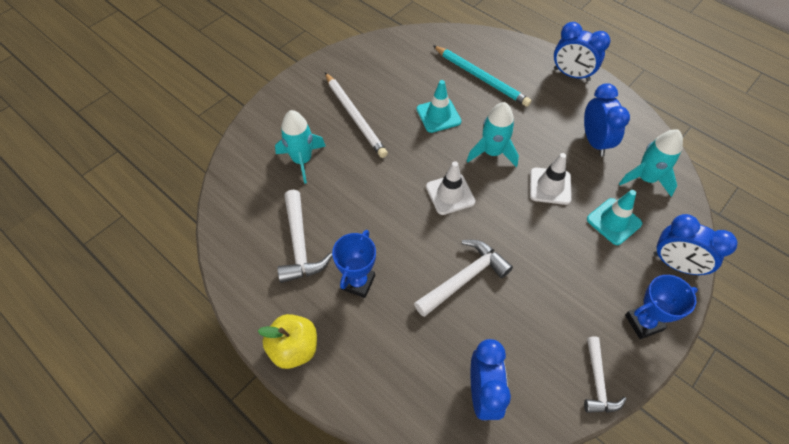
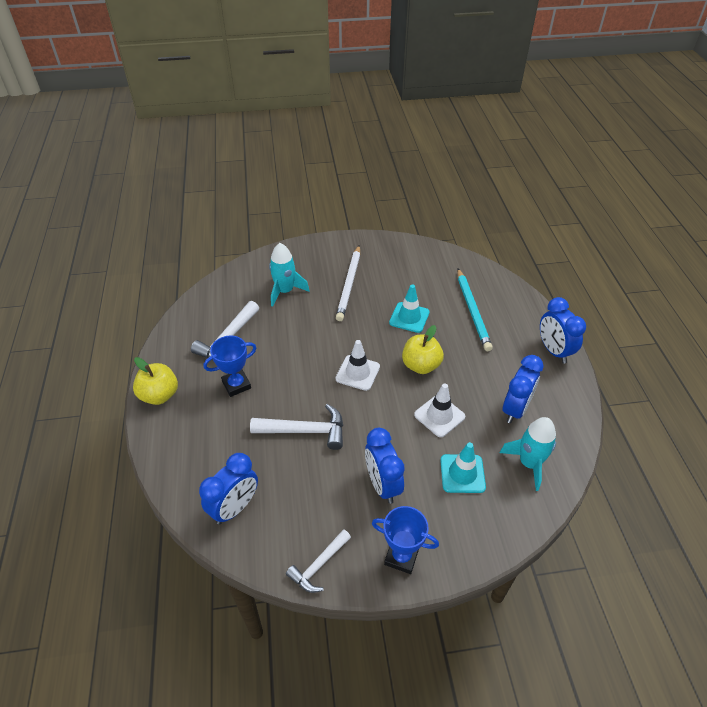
camera: 40 degrees right, 10 degrees down
(492, 152) = (421, 365): turquoise rocket -> yellow apple
(675, 264) = (478, 539): blue clock -> blue clock (382, 484)

